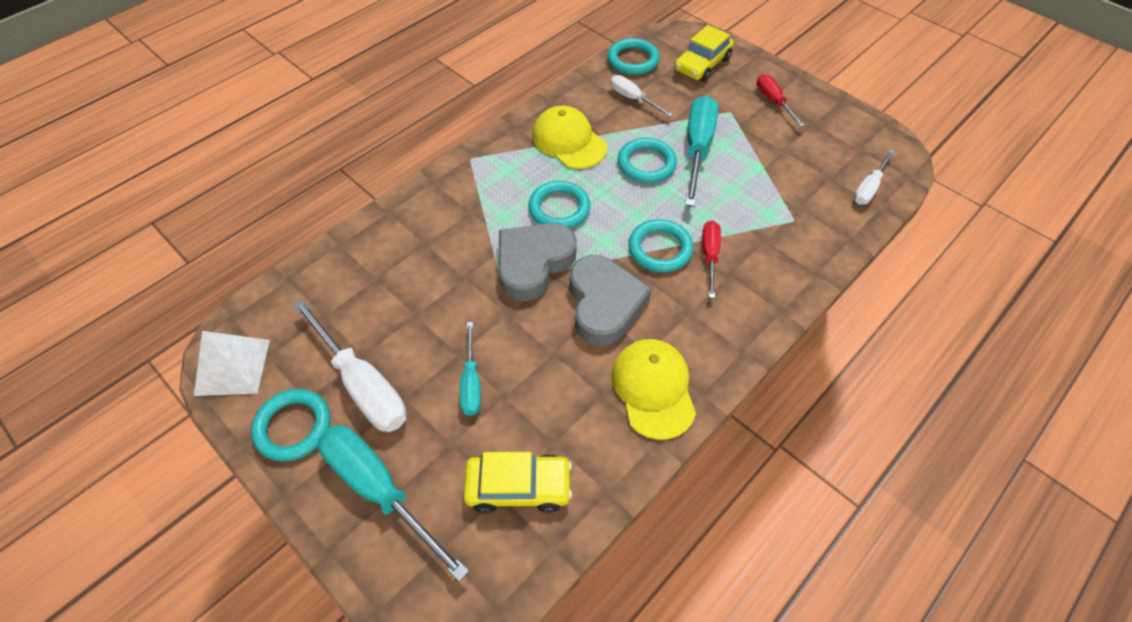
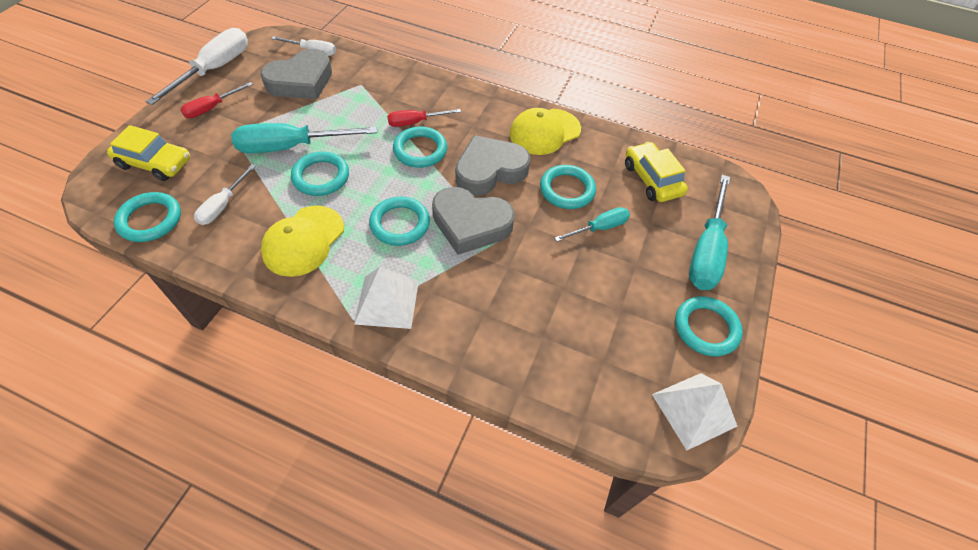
camera: 115 degrees left, 0 degrees up
(362, 384) = (644, 298): white screwdriver -> white screwdriver (214, 70)
(475, 181) = (387, 302): none -> white pyramid
(542, 373) = (567, 190): none -> turquoise ring
(809, 170) = (301, 81): none -> grey heart

